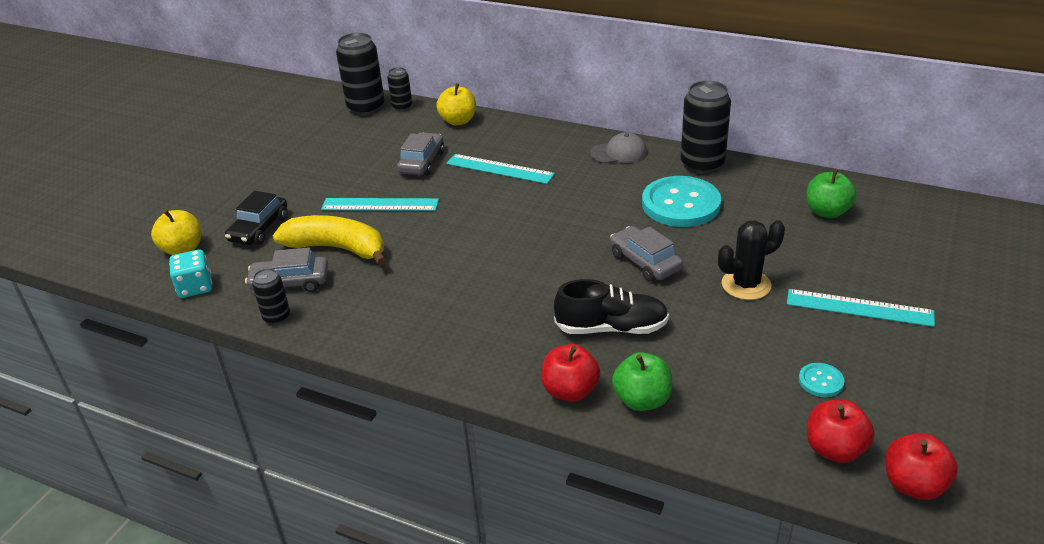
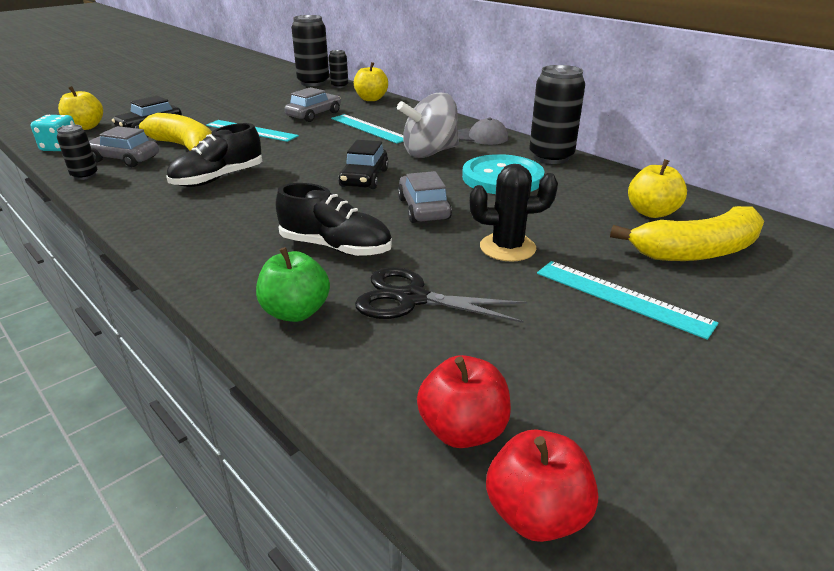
camera: 20 degrees right, 5 degrees down
(421, 281) = (218, 179): none -> black shoe
(560, 239) = (364, 178): none -> black car
(570, 391) = (237, 284): red apple -> none
(589, 188) = (429, 153): none -> grey spinning top
(716, 358) = (412, 299): none -> black scissors
(821, 381) = (512, 353): turquoise button -> none
(827, 212) = (651, 212): green apple -> yellow apple
(883, 245) = (697, 251): none -> yellow banana

